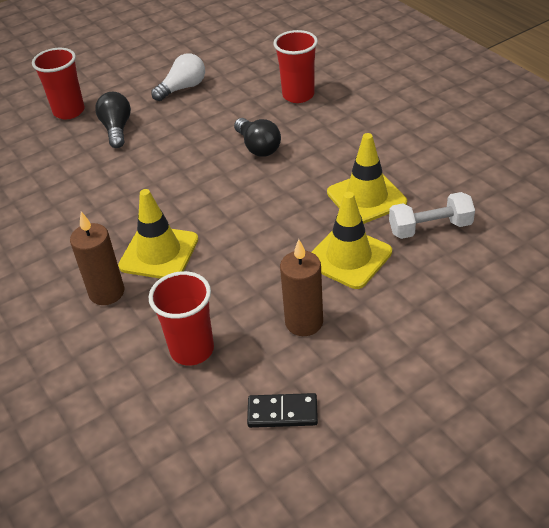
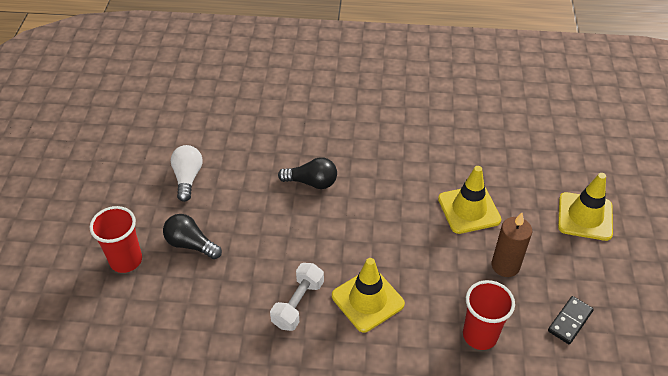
camera: 55 degrees left, 5 degrees up
(107, 292) = (380, 352): brown candle -> none
(298, 95) = (278, 127): red cup -> none
(366, 198) = (423, 166): yellow traffic cone -> yellow traffic cone (585, 216)
(430, 228) = (479, 159): white dumbbell -> white dumbbell (298, 304)

